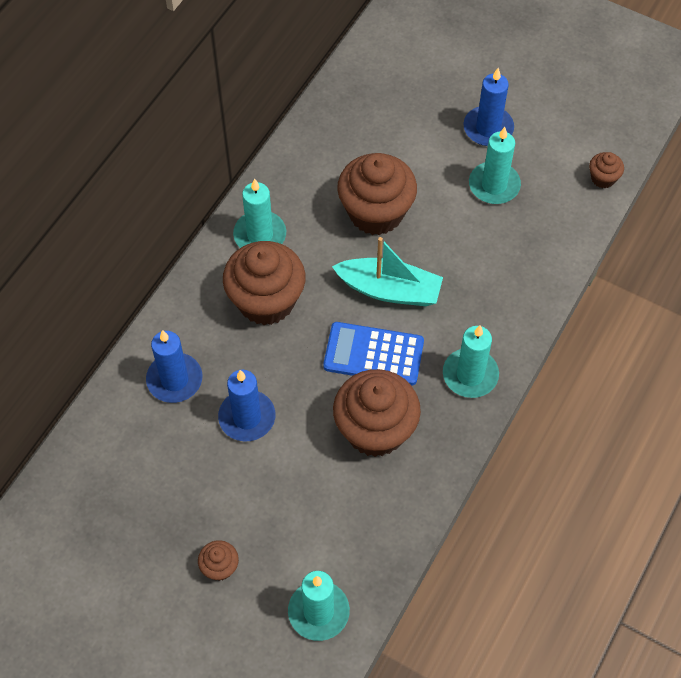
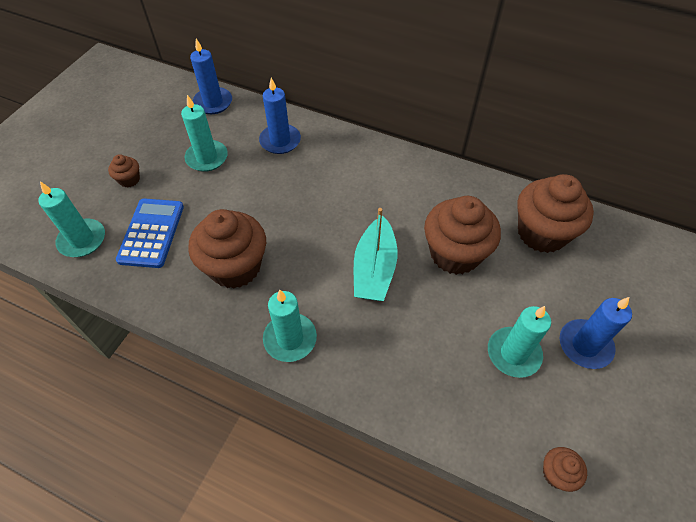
camera: 85 degrees right, 5 degrees down
(247, 417) = (248, 183): blue candle -> blue candle (213, 103)
(260, 235) = (414, 176): turquoise candle -> turquoise candle (207, 158)
(266, 301) = (352, 186): brown cupcake -> brown cupcake (542, 233)
(373, 354) = (308, 261): blue calculator -> blue calculator (151, 233)

